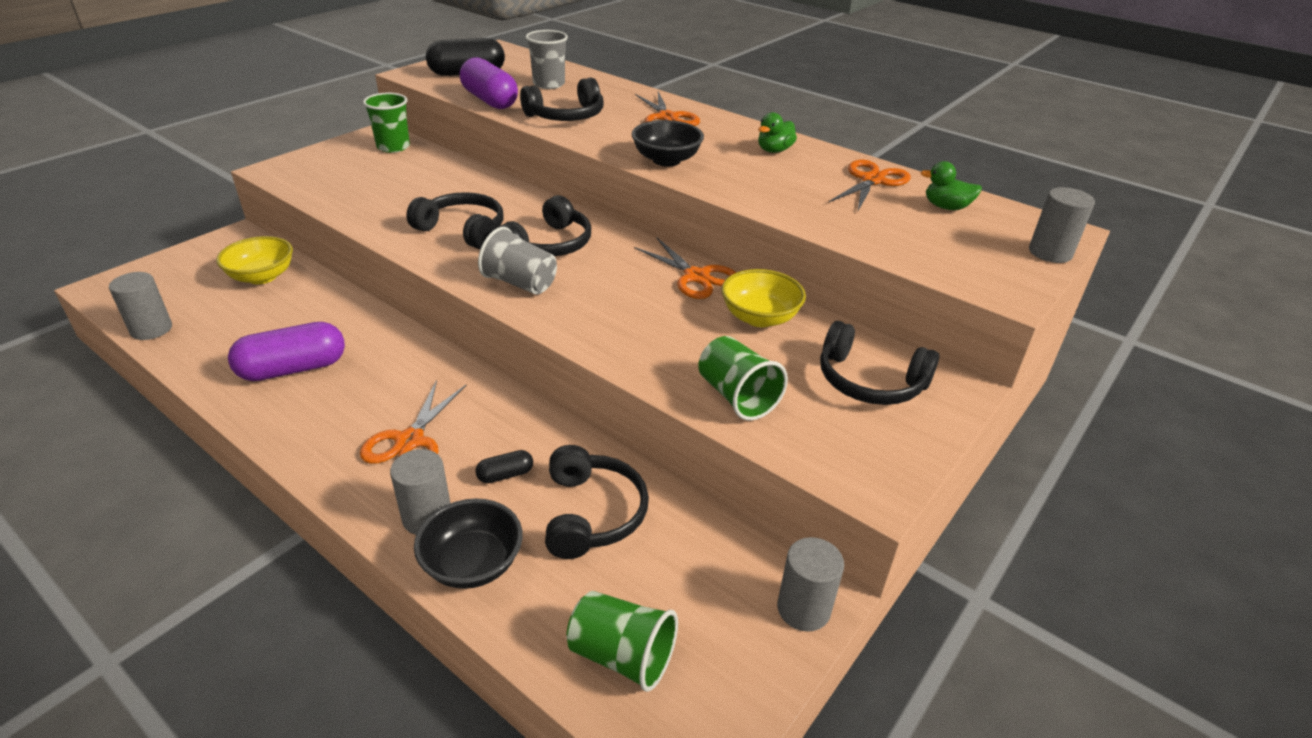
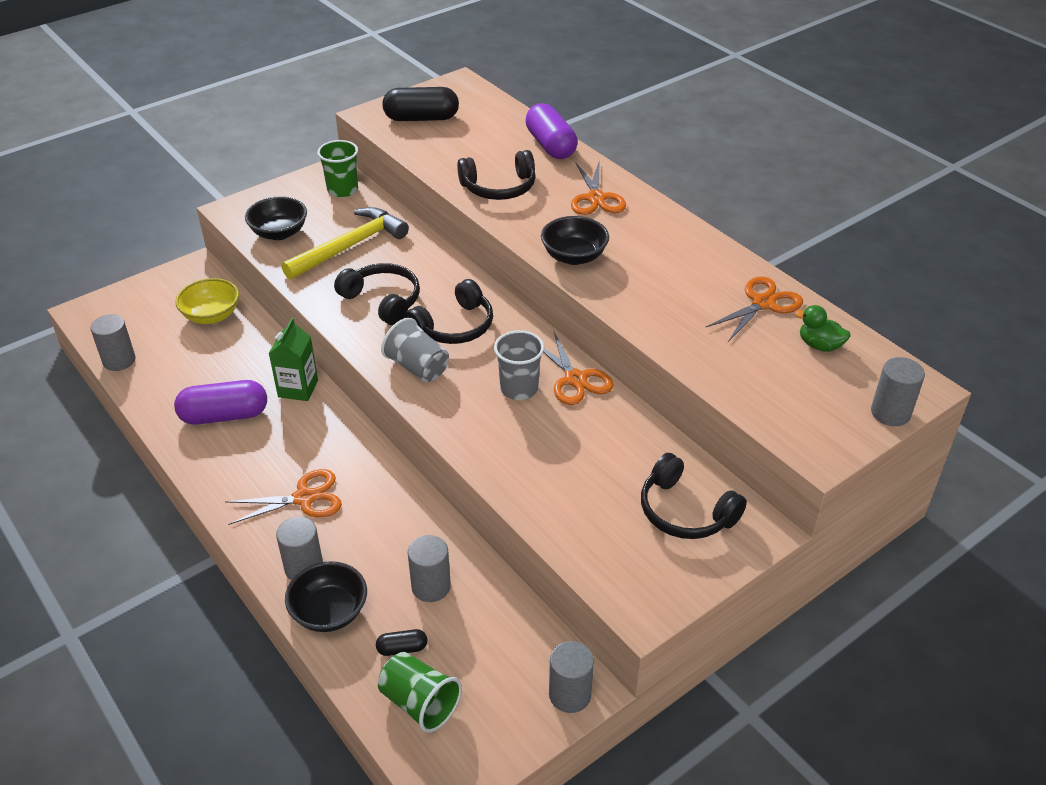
camera: 15 degrees right, 5 degrees up
(331, 184) = (279, 233): none -> black bowl
(378, 333) = (298, 388): none -> green carton
(410, 441) = (304, 498): orange scissors -> orange scissors turned 135 degrees counterclockwise
(413, 189) = (350, 246): none -> yellow hammer
(489, 100) = (433, 159): purple capsule -> purple capsule (550, 145)
(505, 475) = (372, 541): black capsule -> black capsule (402, 648)
(549, 84) = (496, 140): grey cup -> grey cup (519, 388)
(592, 513) = (431, 586): black headphones -> grey cylinder
(737, 397) = (563, 509): green cup -> none
(759, 317) = (615, 432): yellow bowl -> none
(774, 150) = (684, 253): green duck -> none

